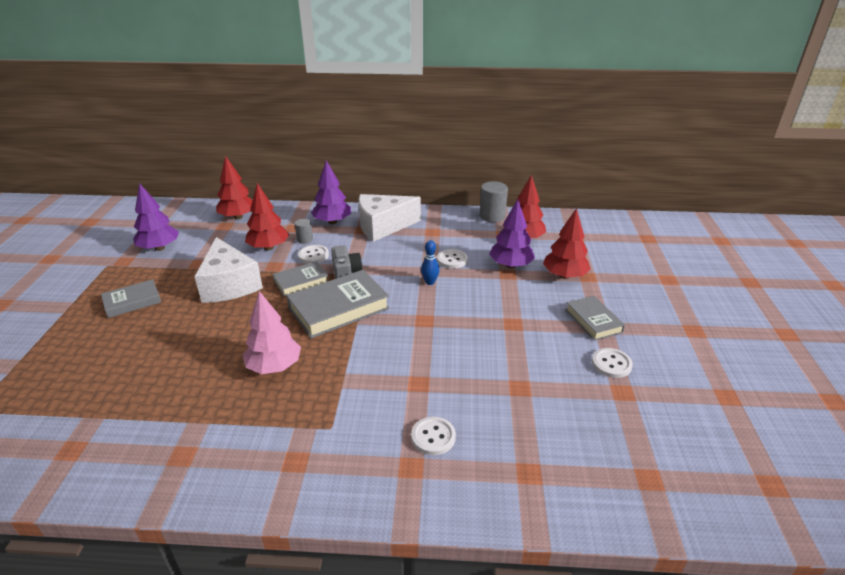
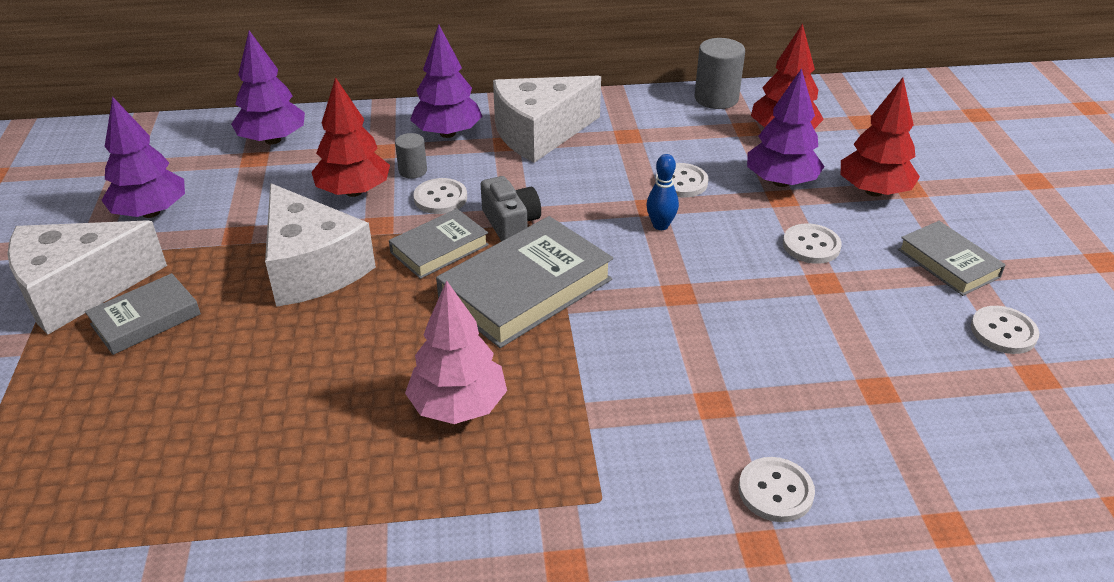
camera: 10 degrees left, 5 degrees up
(106, 283) = (79, 290): none -> white cheese
(238, 217) = (273, 140): red tree -> purple tree
(513, 302) = (811, 245): none -> white button

